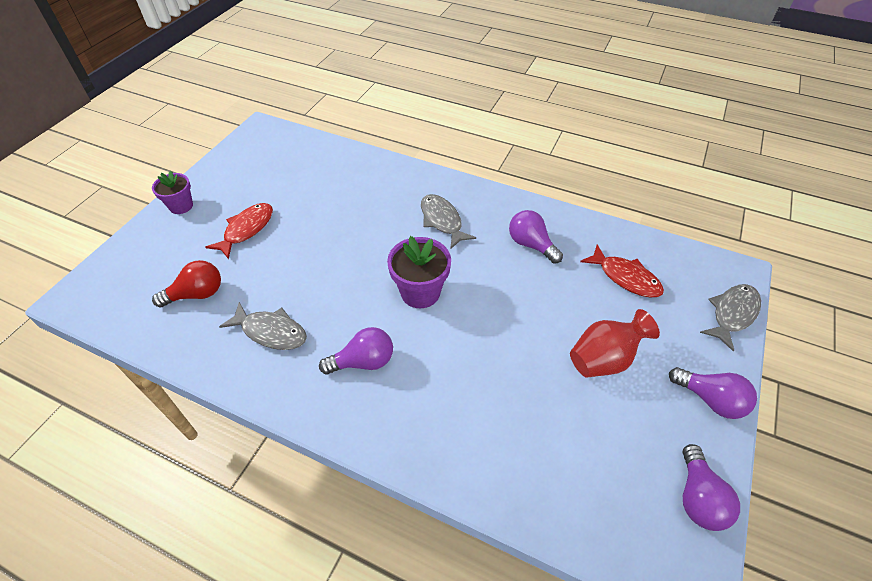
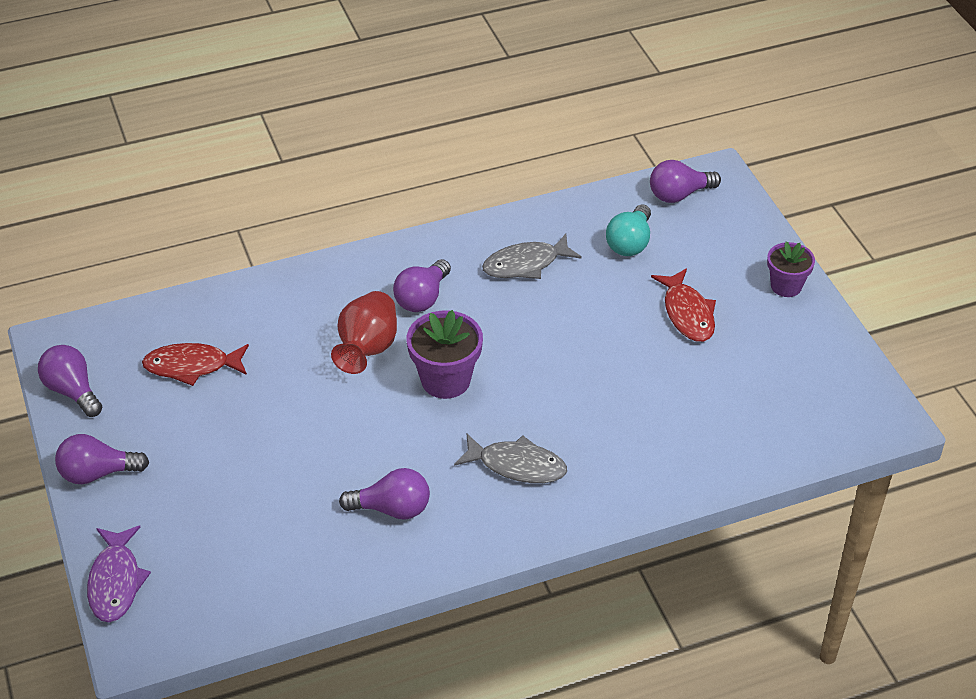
camera: 135 degrees right, 5 degrees down
(115, 303) = (679, 195): none -> purple light bulb
(197, 294) = (630, 243): red light bulb -> turquoise light bulb
(604, 359) = (218, 442): red vase -> red vase (367, 349)
(625, 277) = (258, 544): red fish -> red fish (192, 366)
(732, 314) = (116, 582): grey fish -> purple fish

